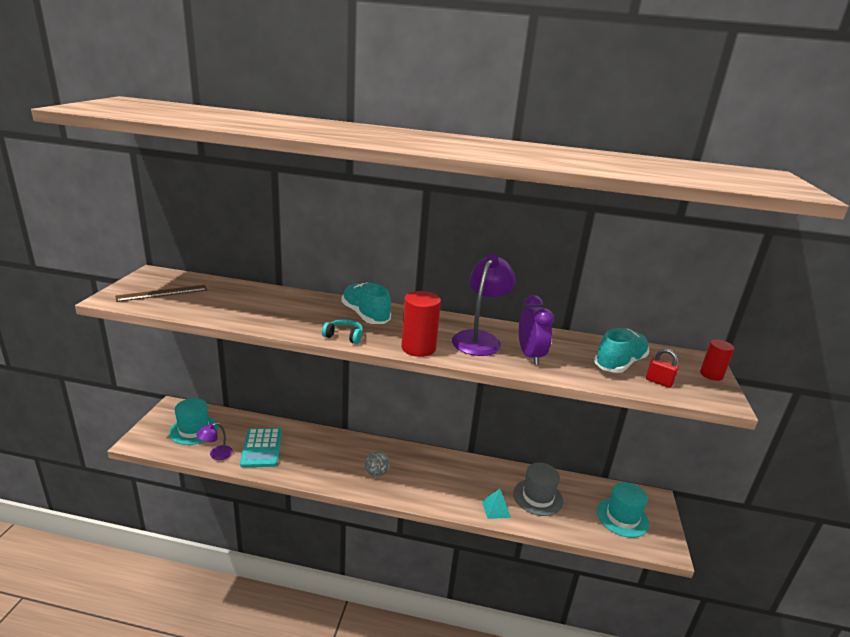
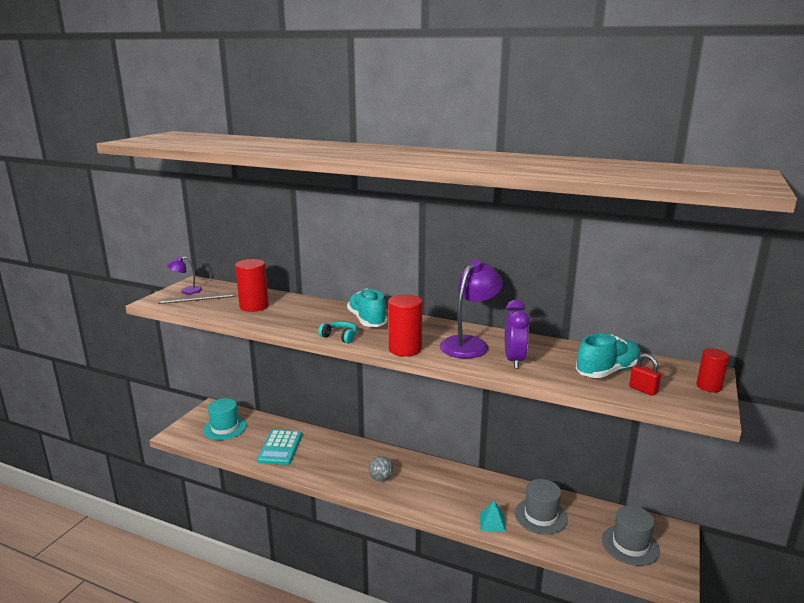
camera: 15 degrees right, 5 degrees down
(216, 454) = (238, 450): purple lamp -> purple lamp (186, 291)
(234, 302) = (254, 306): none -> red cylinder
(622, 517) = (630, 545): turquoise hat -> grey hat

